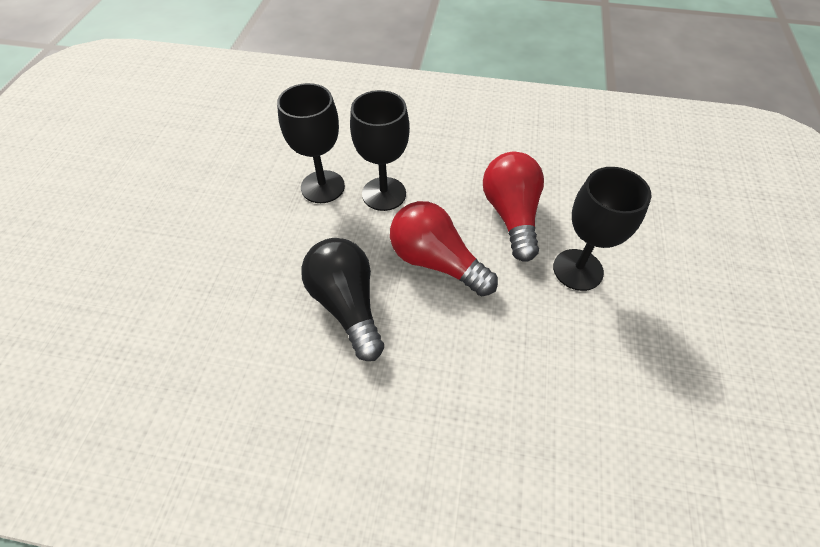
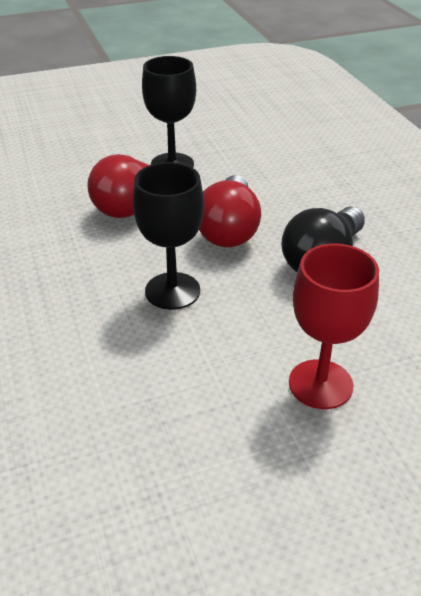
camera: 120 degrees left, 15 degrees down
(237, 227) = (320, 384): none -> red goblet
(322, 187) = (200, 343): black goblet -> none

